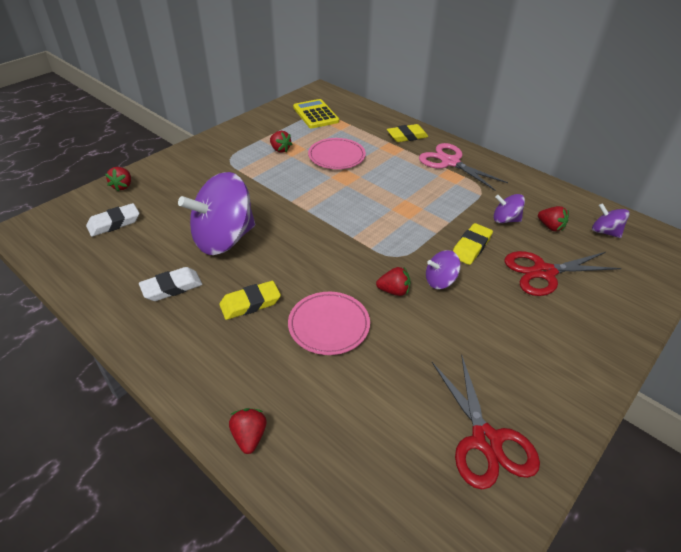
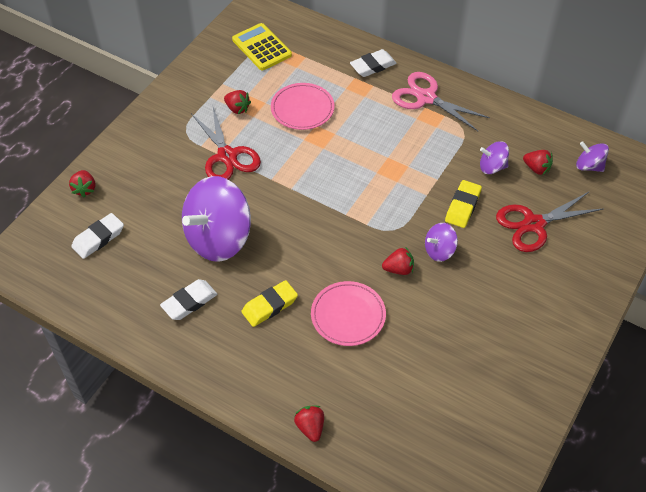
camera: 10 degrees left, 10 degrees up
(407, 136) = (373, 66): yellow eraser -> white eraser
(486, 440) = (499, 395): red scissors -> red scissors (227, 156)

